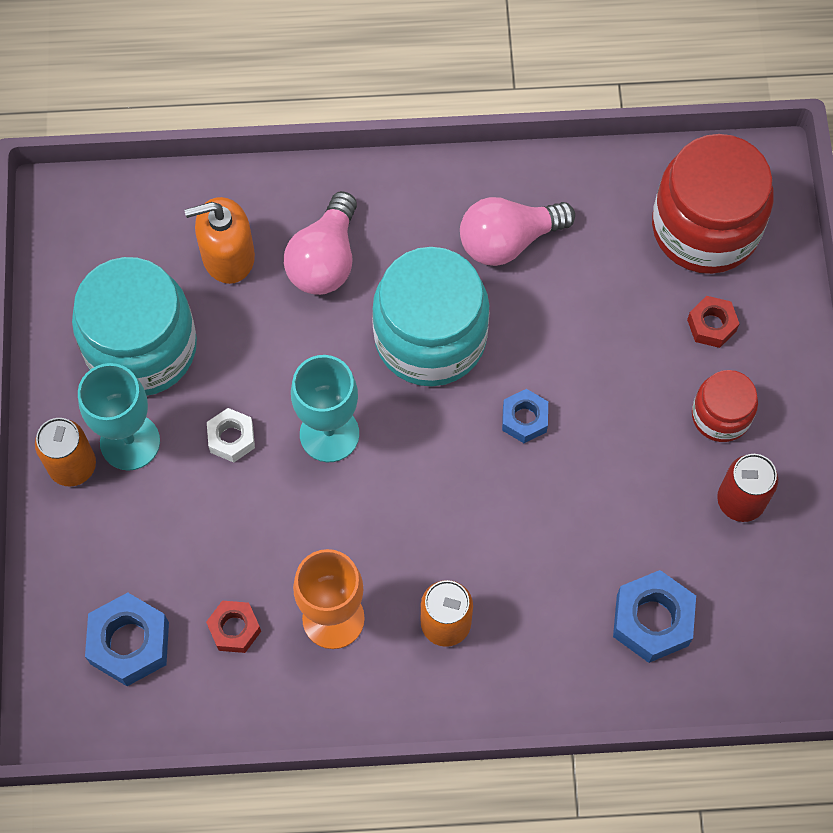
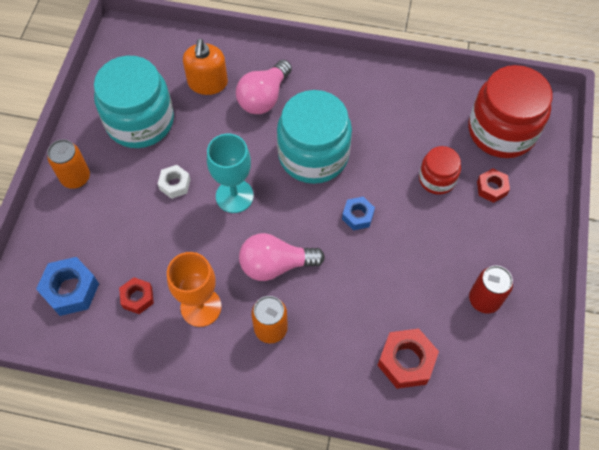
camera: 15 degrees right, 5 degrees down
(130, 442) = (114, 172): turquoise goblet -> none
(228, 256) = (207, 83): orange soap dispenser -> orange soap dispenser turned 90 degrees counterclockwise
(508, 241) = (377, 111): pink light bulb -> pink light bulb (275, 265)
(652, 620) = (406, 361): blue nut -> red nut
(720, 415) = (484, 243): red jar -> red jar (437, 179)

